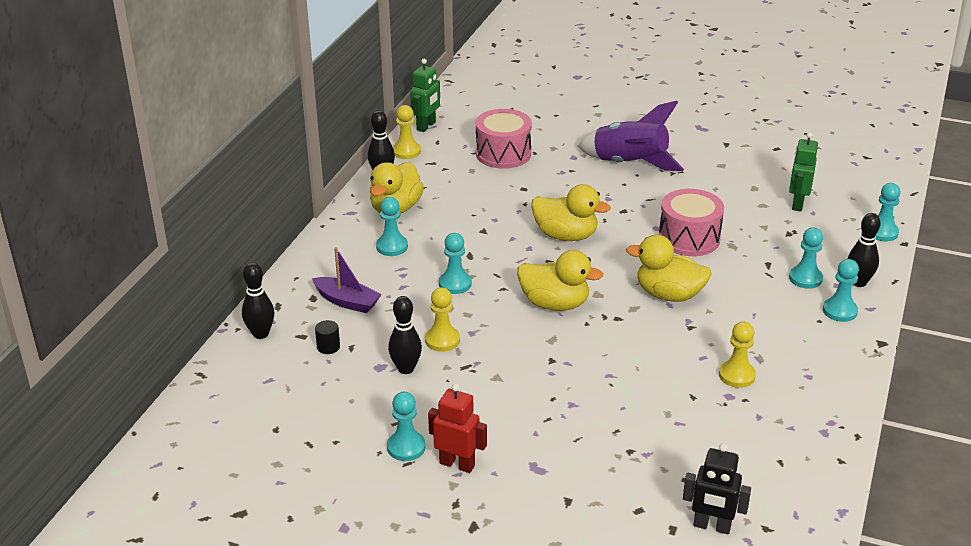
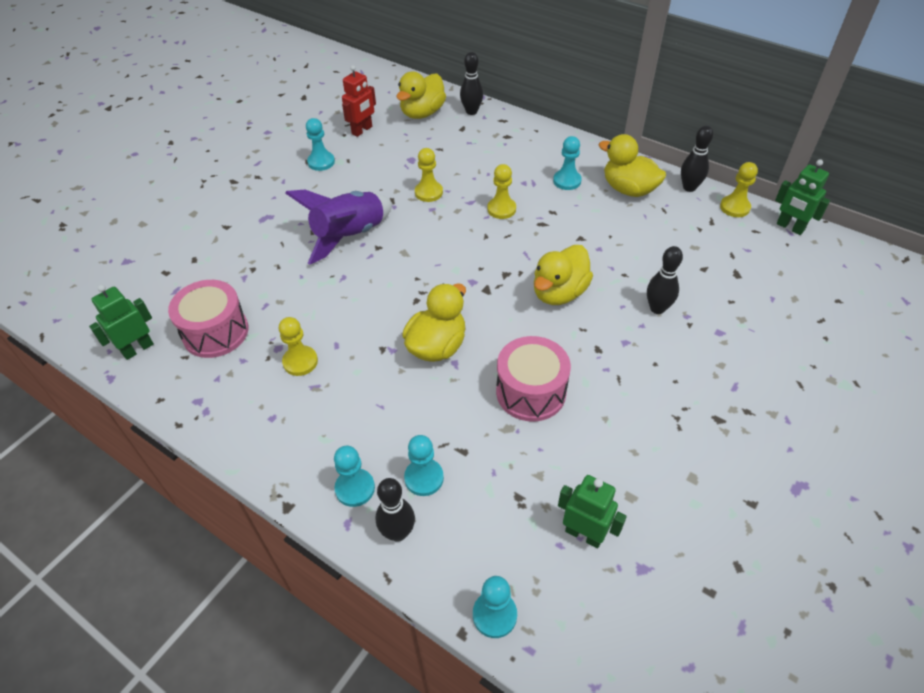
camera: 105 degrees right, 15 degrees up
(328, 347) = (444, 139): black cylinder -> none
(347, 301) = (496, 151): purple boat -> none
(406, 369) = (403, 171): black bowling pin -> black bowling pin (657, 308)
(455, 284) = (501, 209): turquoise pawn -> yellow pawn
(457, 464) = (292, 182): red robot -> red robot (362, 130)
(503, 154) = (728, 275): pink drum -> pink drum (215, 332)
(555, 304) = (452, 263): yellow duck -> yellow duck (422, 113)
(629, 164) = (699, 379): purple rocket -> purple rocket (349, 236)
(712, 526) = (152, 294): black robot -> none
(794, 504) = (138, 349): none -> green robot

